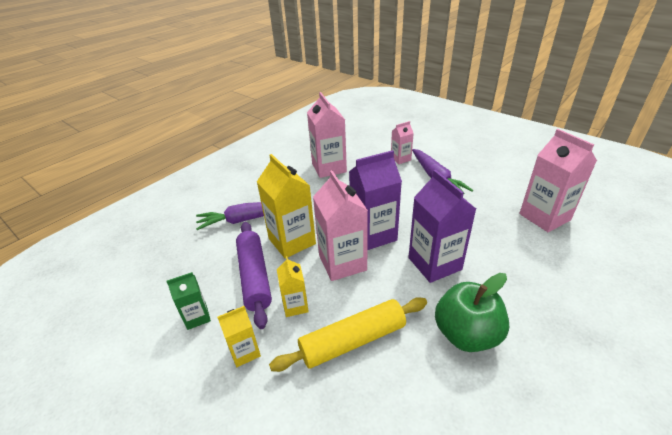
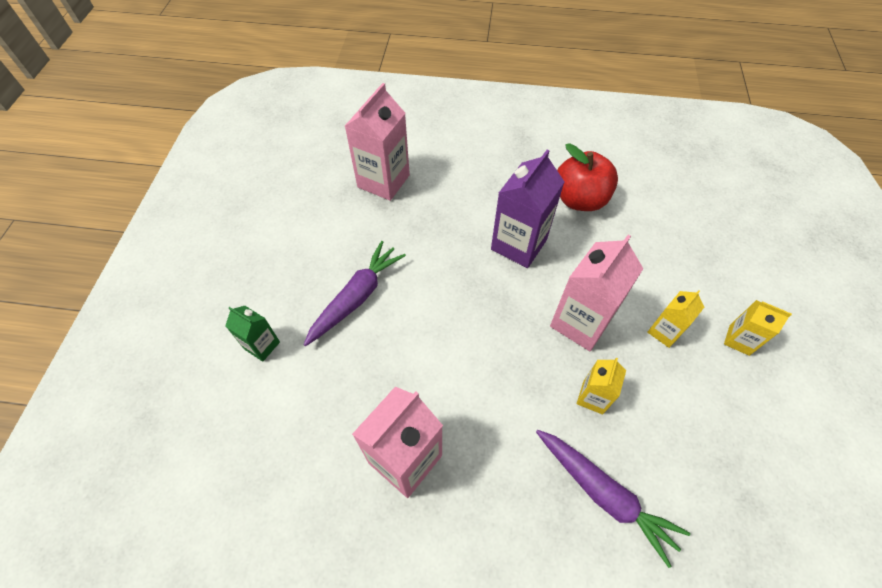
camera: 125 degrees left, 20 degrees up
(197, 317) = (758, 414): green carton -> green carton (262, 345)
(254, 276) = (670, 398): purple rolling pin -> none
(292, 241) = (593, 397): yellow carton -> yellow carton, size x0.54
(353, 341) = (653, 267): yellow rolling pin -> none
(373, 235) = (516, 315): purple carton -> none
(400, 159) = (324, 362): pink carton -> none
(466, 334) = (579, 199): green apple -> red apple

